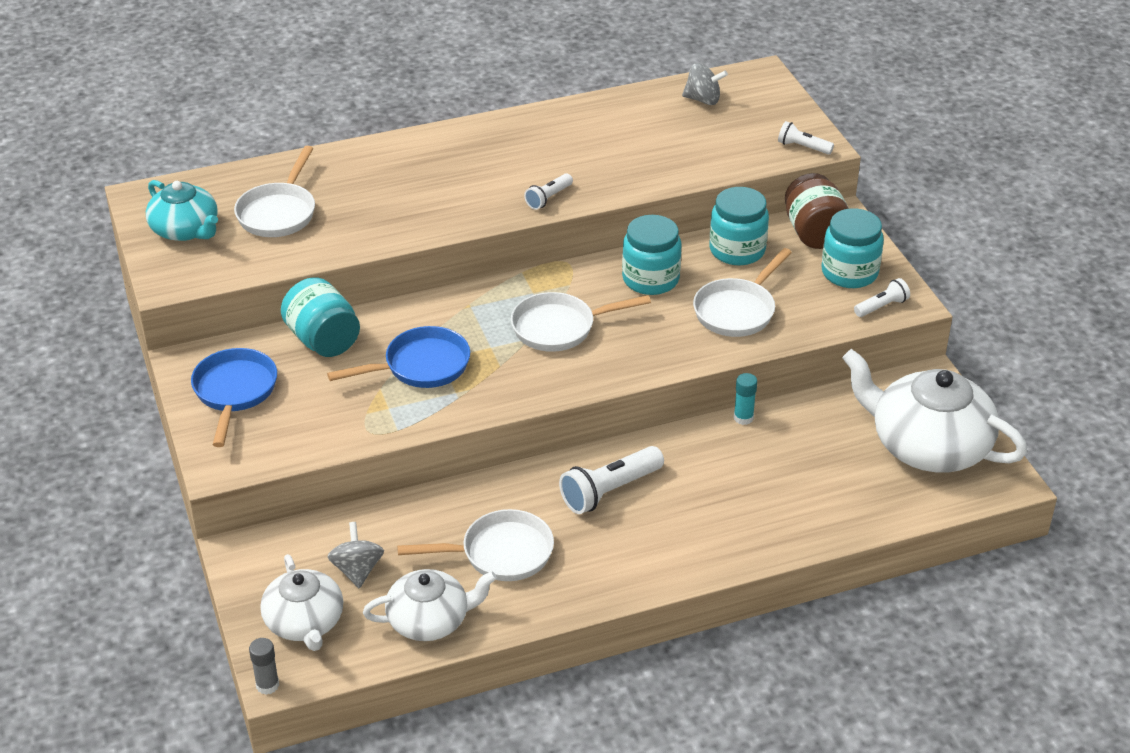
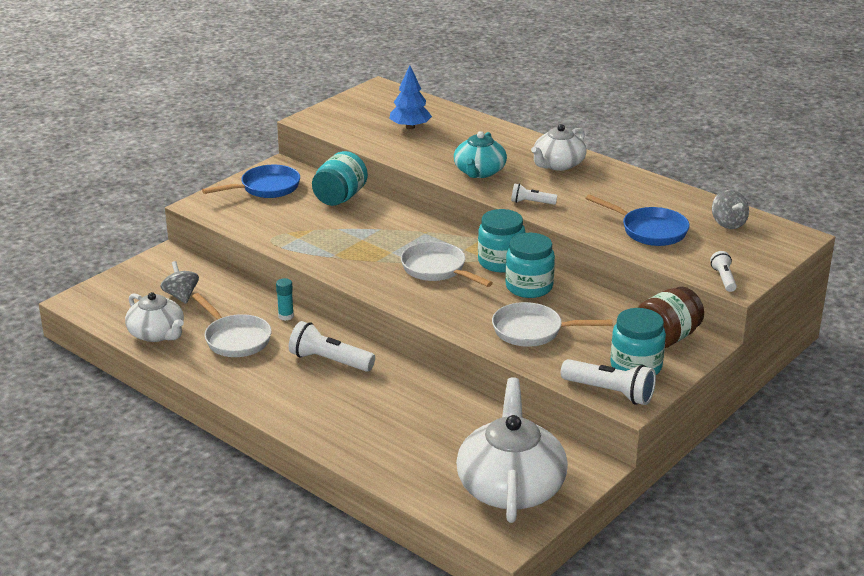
camera: 60 degrees right, 10 degrees down
(185, 230) = (362, 108): turquoise teapot -> turquoise teapot (479, 172)
(267, 685) = (67, 299): grey glue stick -> none
(279, 212) = (410, 127): white pan -> blue tree
(304, 622) = (125, 294): white teapot -> white teapot (558, 164)
(357, 570) = (181, 296): grey spinning top -> grey spinning top turned 75 degrees counterclockwise
(420, 366) = (347, 235): blue pan -> blue pan (649, 230)
(737, 250) = (604, 311): turquoise jar -> turquoise jar (501, 262)
(743, 418) = (457, 392): turquoise glue stick -> turquoise glue stick (286, 316)
(882, 306) = (610, 392): white flashlight -> white flashlight, size x1.76

